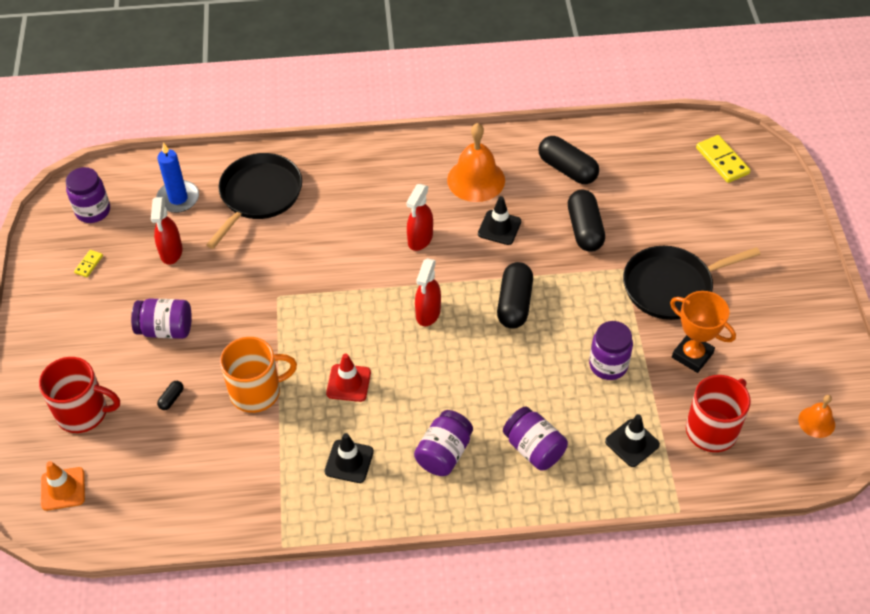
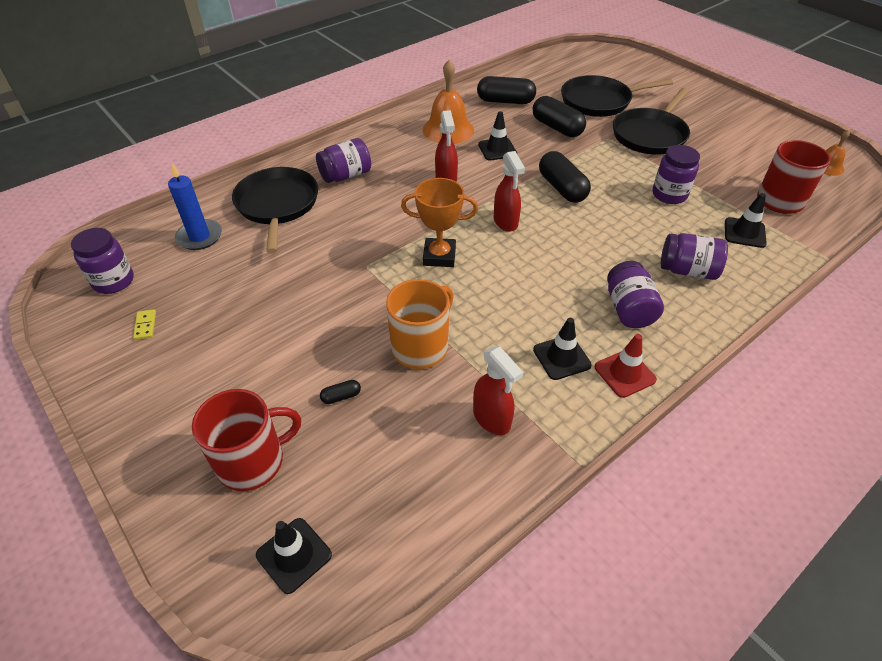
camera: 35 degrees left, 5 degrees down
(63, 489) = (294, 555): orange traffic cone -> black traffic cone
(165, 329) = (280, 341): purple jar -> purple jar (346, 175)
(171, 252) = (229, 278): red spray bottle -> red spray bottle (492, 419)
(171, 399) = (341, 396): black capsule -> black capsule turned 75 degrees clockwise
(348, 383) = (495, 299): red traffic cone -> red traffic cone (624, 373)
(666, 216) = (599, 101): none -> black pan
(692, 355) = (712, 165): orange trophy -> orange trophy (439, 256)
(722, 161) = (596, 63): yellow domino -> none

